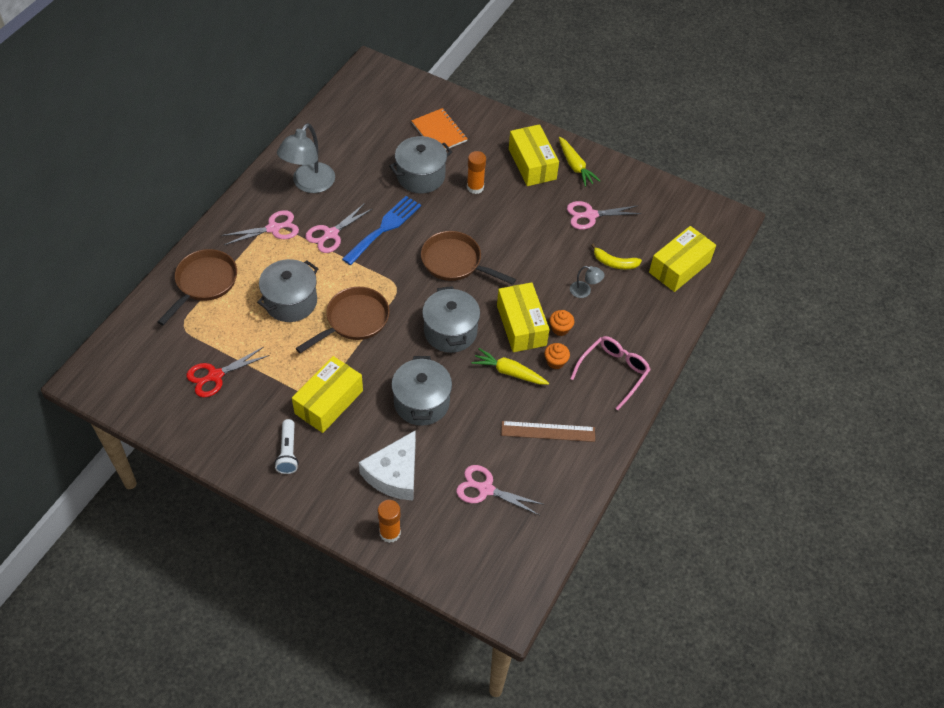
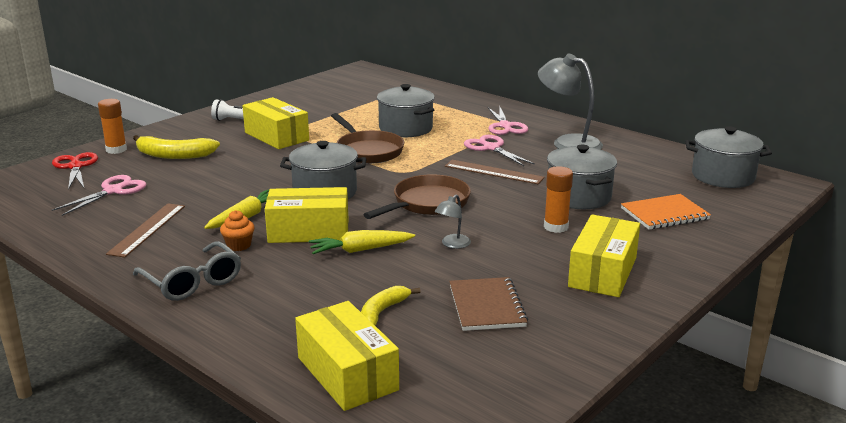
camera: 105 degrees right, 30 degrees down
(204, 283) = (443, 101): brown pan -> none
(215, 376) = (336, 102): red scissors -> red scissors (75, 167)
(384, 228) = (493, 172): blue fork -> brown ruler
(394, 474) = (174, 155): white cheese -> yellow banana
(421, 402) = (243, 172): grey pot -> grey pot (723, 176)
(532, 164) = (602, 272): yellow box -> yellow box turned 60 degrees counterclockwise
(560, 329) = (287, 255): orange cupcake -> none
(575, 166) = (598, 308): yellow carrot -> yellow carrot (360, 250)
(584, 291) = (340, 280): grey lamp -> grey lamp (452, 244)
(590, 215) = (486, 306): pink scissors -> brown notebook
(613, 372) = (192, 282): pink glasses -> grey glasses

